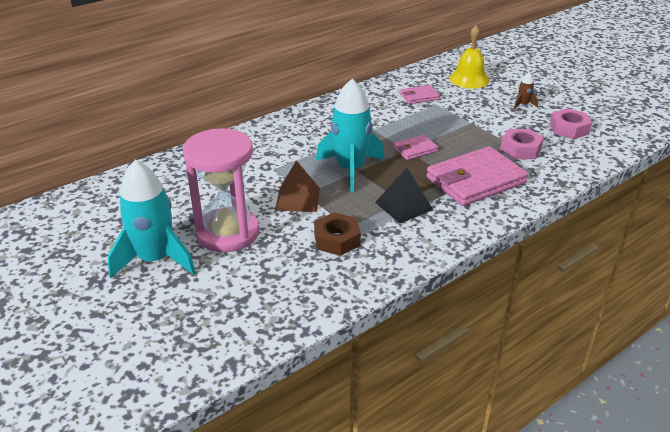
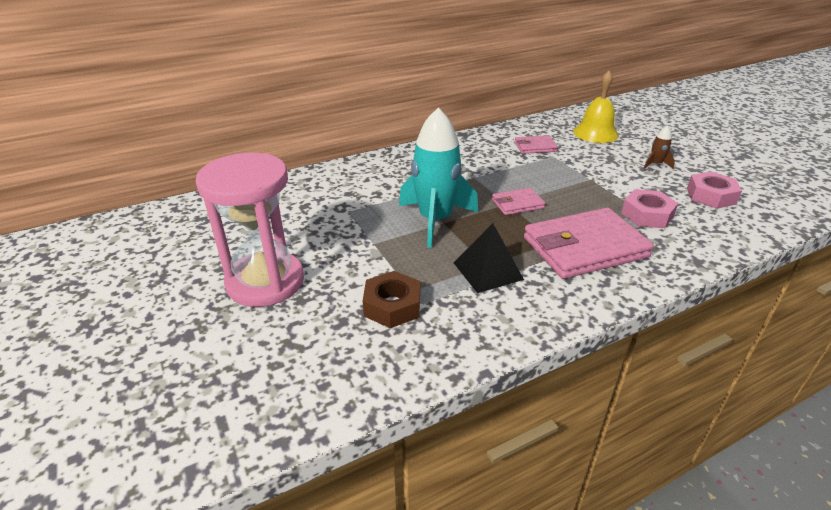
camera: 10 degrees right, 0 degrees up
(155, 259) = (167, 306): turquoise rocket -> none
(297, 199) = (362, 249): brown pyramid -> none

